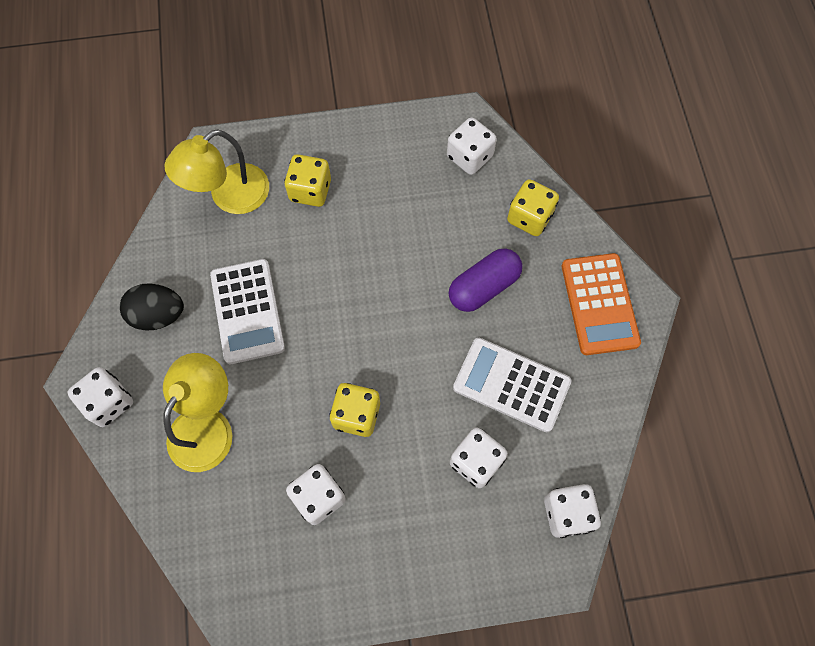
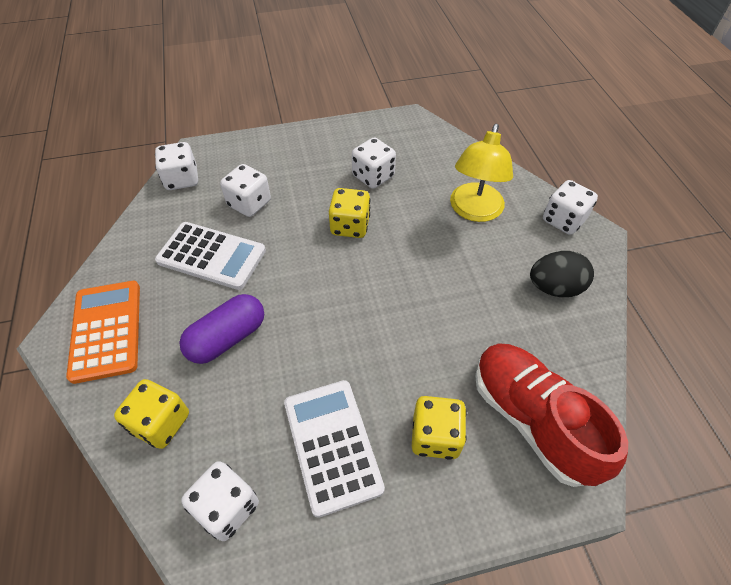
camera: 175 degrees right, 15 degrees down
(229, 197) = (532, 419): yellow lamp -> red shoe
(247, 311) = (469, 297): white calculator -> white calculator (332, 445)

